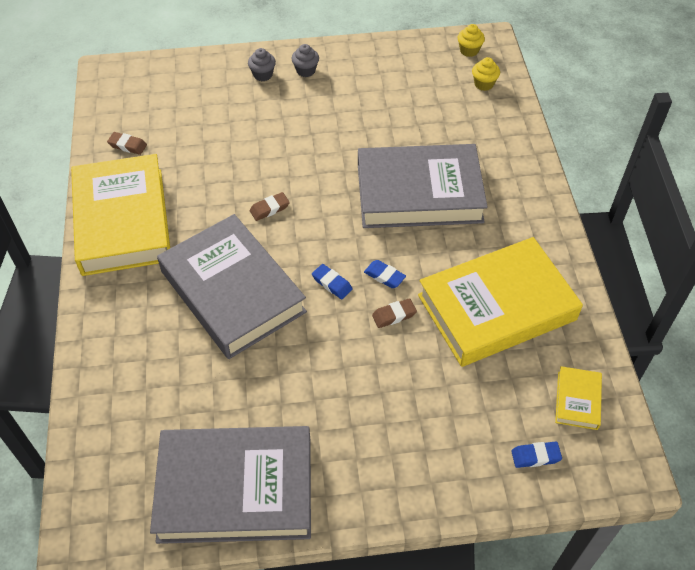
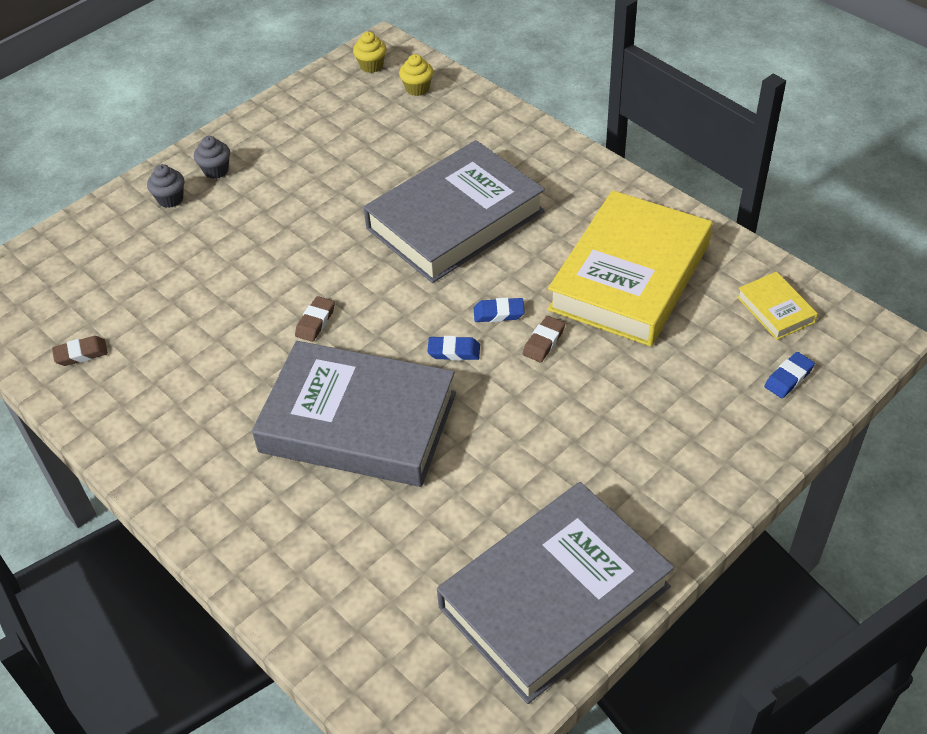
camera: 35 degrees left, 5 degrees down
(122, 221) = (157, 431): yellow book -> none

